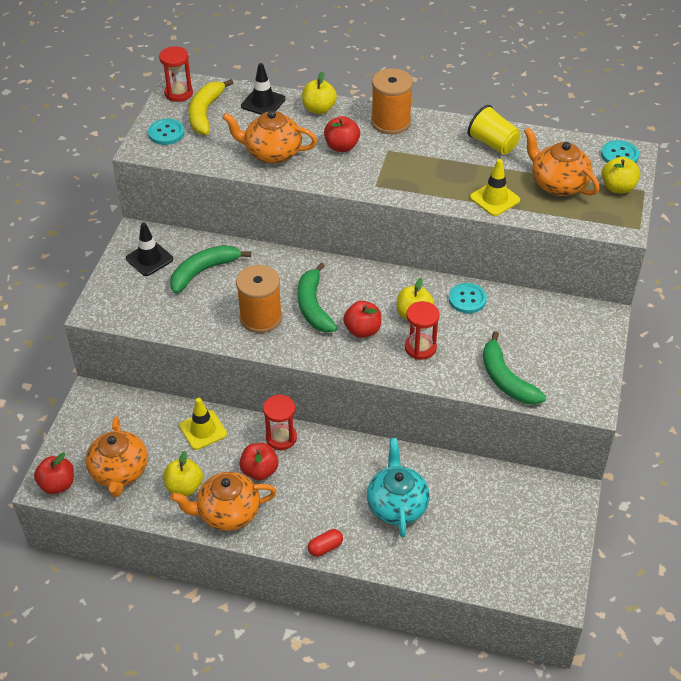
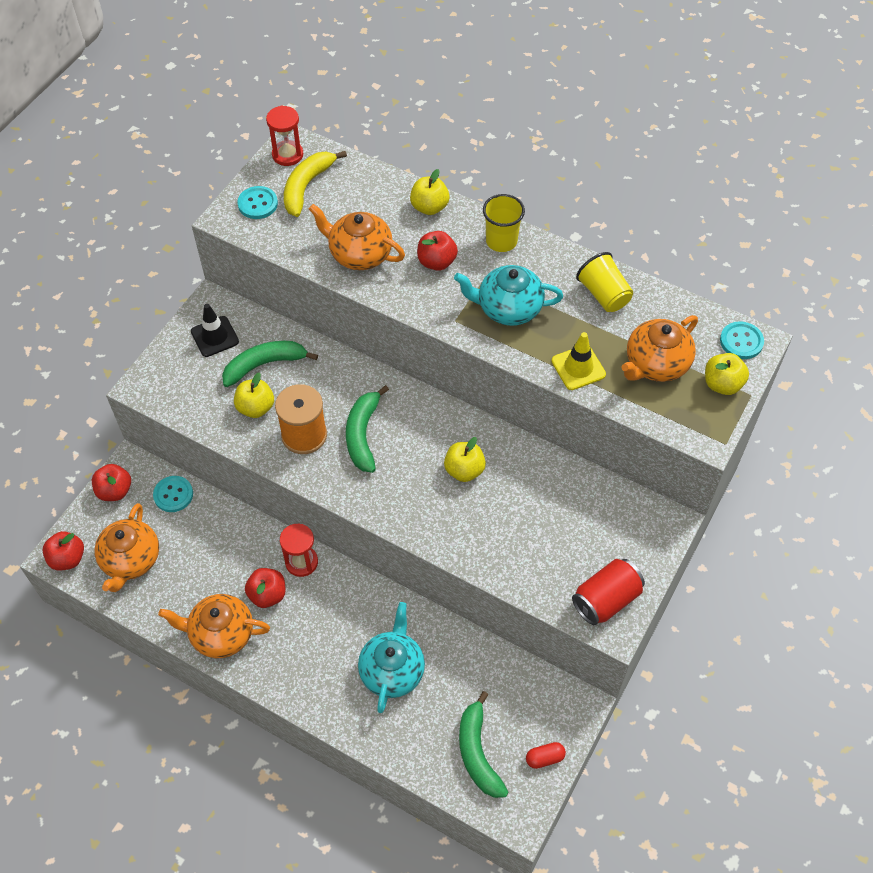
camera: 15 degrees right, 10 degrees up
(184, 487) = (188, 593): yellow apple -> yellow apple (256, 407)
(203, 430) = (227, 533): yellow traffic cone -> none
(263, 102) = (372, 186): black traffic cone -> none
(325, 547) = (304, 699): red capsule -> red capsule (544, 758)
(362, 330) = (403, 476): red apple -> red apple (115, 491)
(391, 122) = (501, 241): orange spool -> yellow cup
(417, 168) = (508, 308): none -> turquoise teapot
(420, 348) = (456, 512): red hourglass -> none
(467, 299) = (528, 465): turquoise button -> turquoise button (173, 495)
(506, 379) = (533, 574): green banana -> green banana (478, 752)
(557, 184) = (656, 364): orange teapot -> orange teapot turned 105 degrees counterclockwise
(576, 385) = (606, 599): none -> red can

